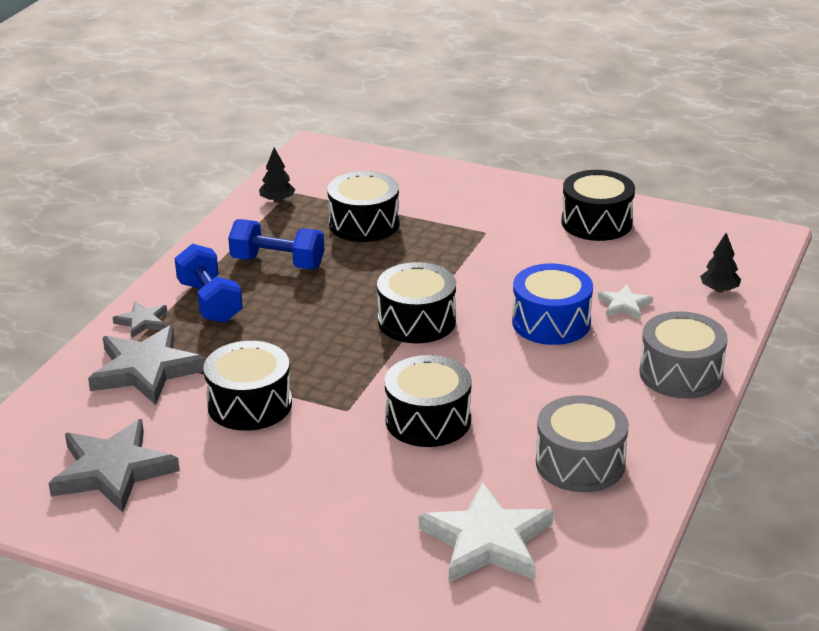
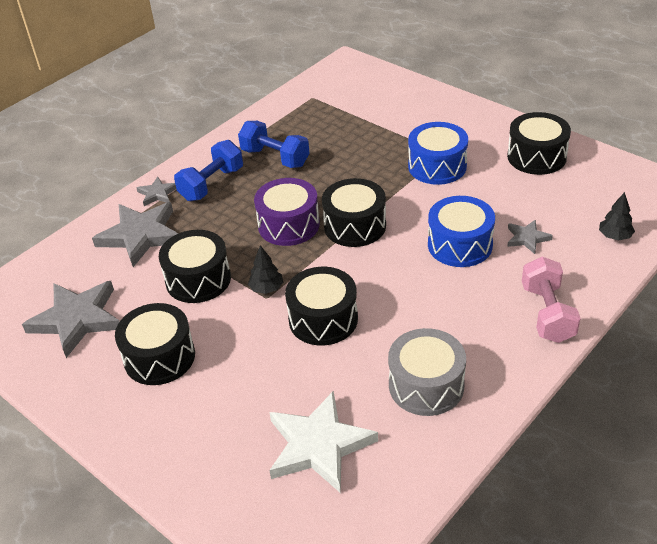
camera: 20 degrees right, 10 degrees up
(210, 302) = (212, 184): blue dumbbell -> blue dumbbell turned 45 degrees clockwise
(277, 200) = (299, 103): black tree -> black tree (266, 288)
(334, 331) = (288, 225): none -> purple drum
(364, 224) = (353, 132): black drum -> black drum (159, 357)
(485, 247) = (437, 166): none -> blue drum
(624, 305) = (527, 238): white star -> grey star
(680, 374) = (547, 313): grey drum -> pink dumbbell

